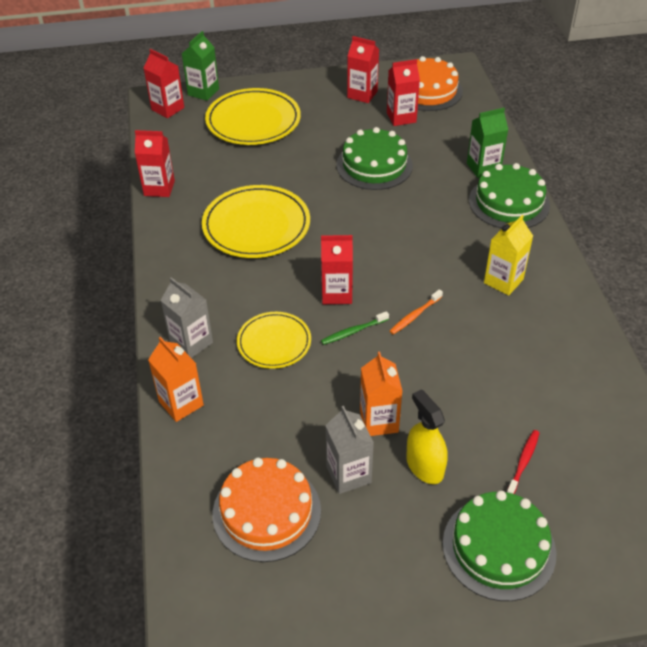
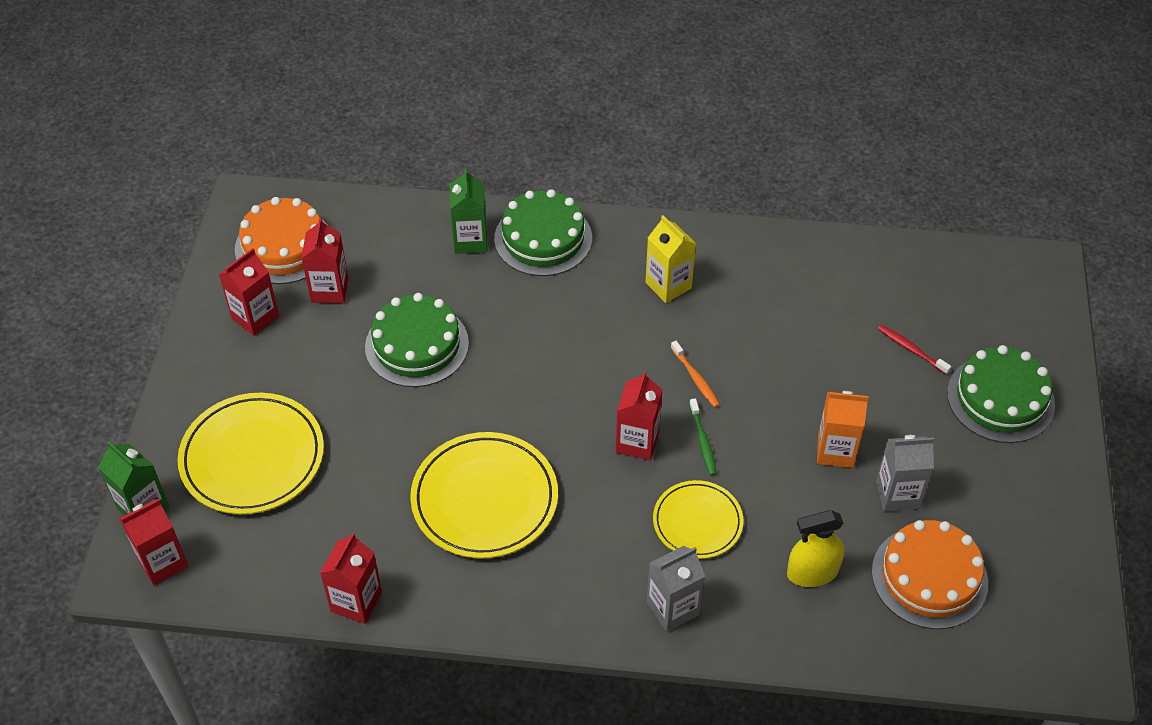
camera: 75 degrees left, 5 degrees up
(181, 403) = (766, 634): orange carton -> none
(424, 466) = (900, 428): yellow spray bottle -> yellow spray bottle (812, 572)

